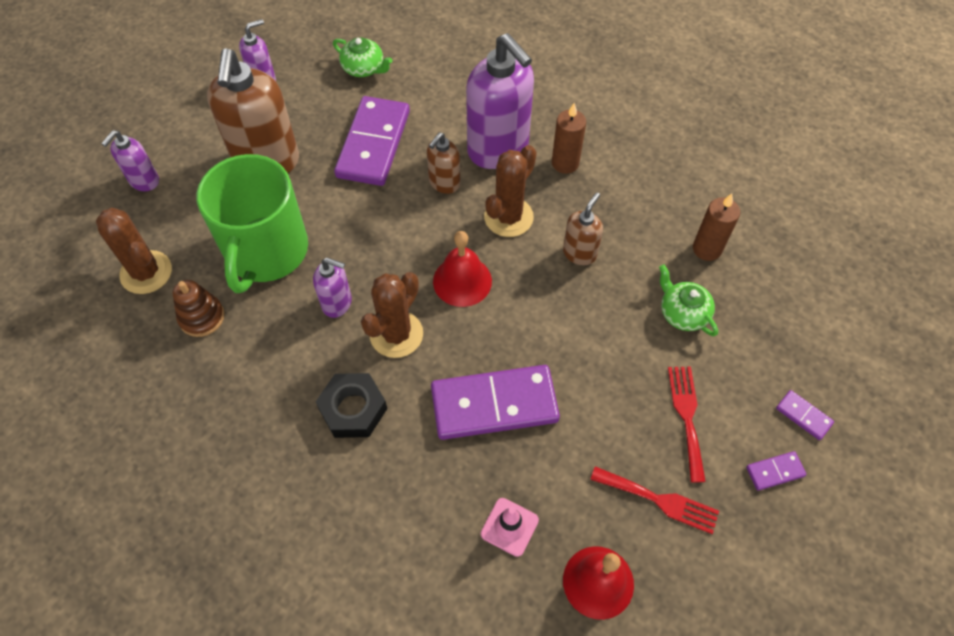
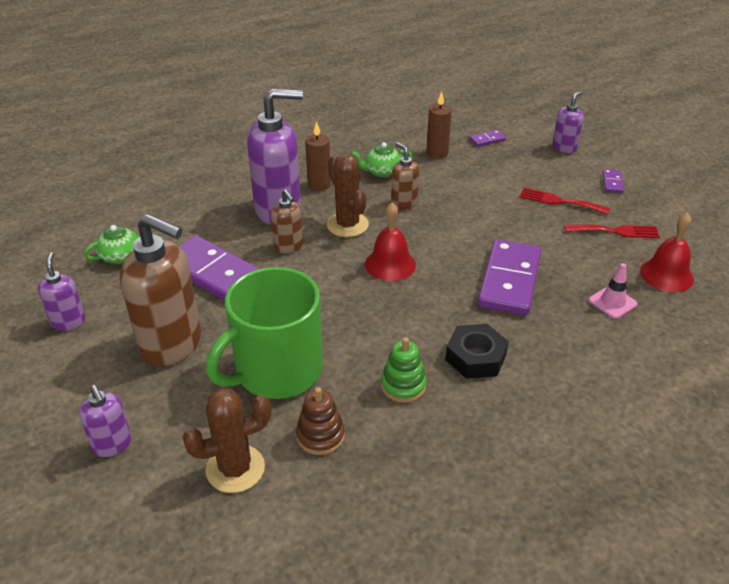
camera: 65 degrees left, 20 degrees down
(266, 251) = (277, 371): green mug -> green mug turned 105 degrees clockwise
(287, 358) = (403, 385): none -> green stacking toy
(337, 303) = (365, 339): purple soap dispenser -> purple soap dispenser (564, 147)
(396, 334) = (418, 313): brown cactus -> none
(659, 500) = (616, 231): red fork -> red fork turned 45 degrees clockwise
(683, 313) = (480, 178): green teapot -> green teapot (382, 171)
(803, 416) = (579, 160): purple domino -> purple domino (487, 140)

